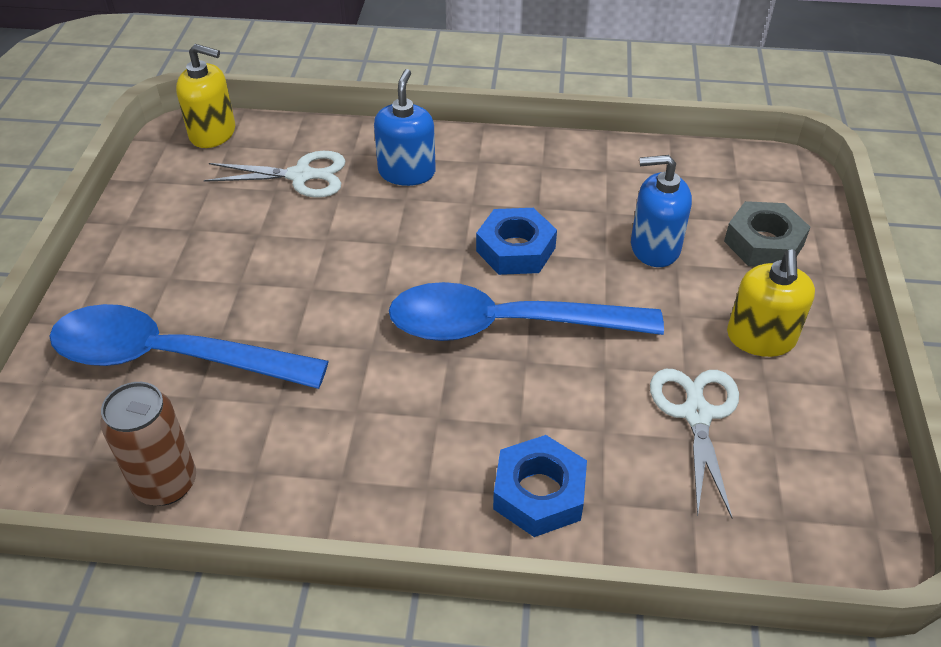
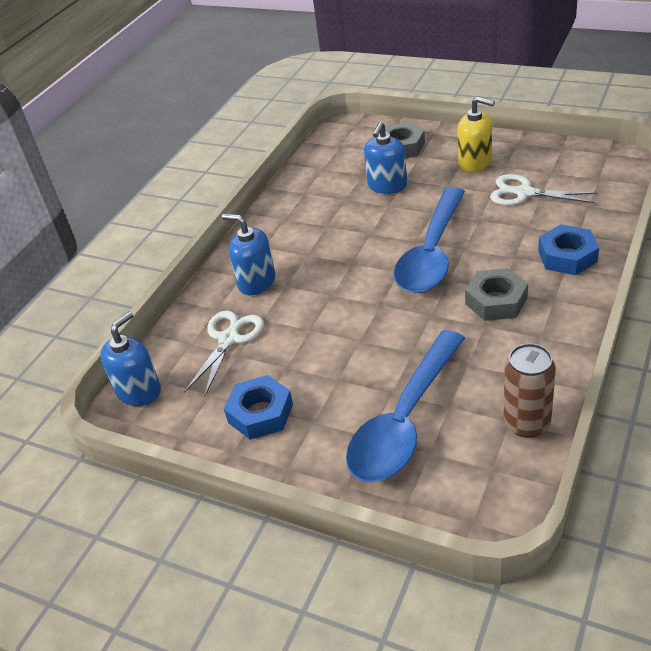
camera: 65 degrees left, 5 degrees down
(213, 133) = (139, 391): yellow soap dispenser -> blue soap dispenser
(411, 415) = (496, 301): none -> grey nut
(515, 249) = (363, 240): blue nut -> blue nut (260, 413)

